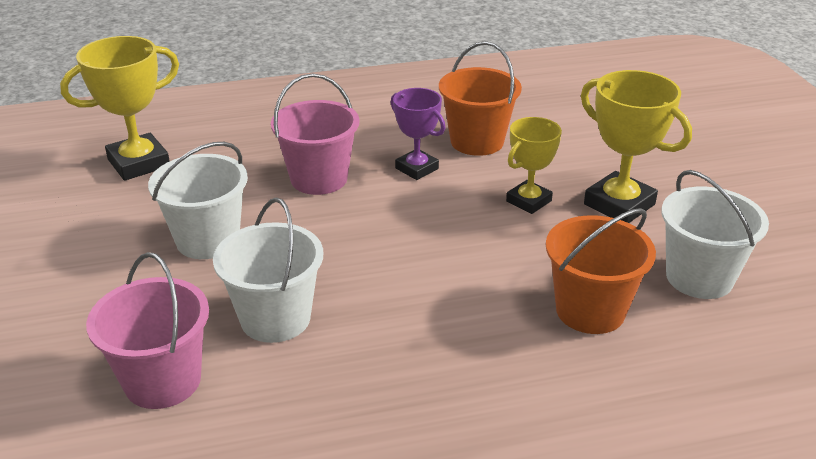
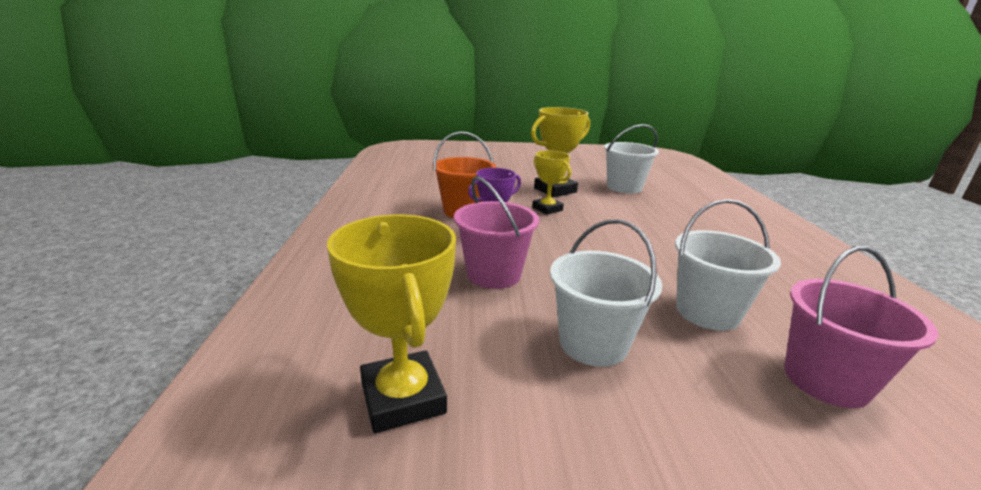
camera: 80 degrees left, 10 degrees down
(590, 310) = (659, 212): orange bucket -> none

